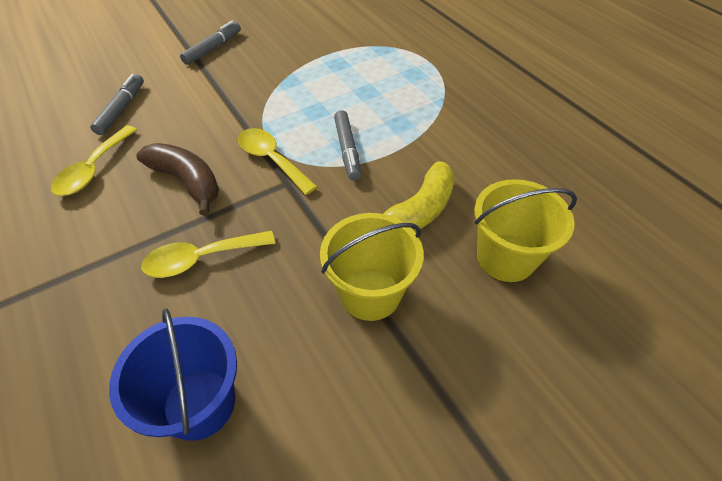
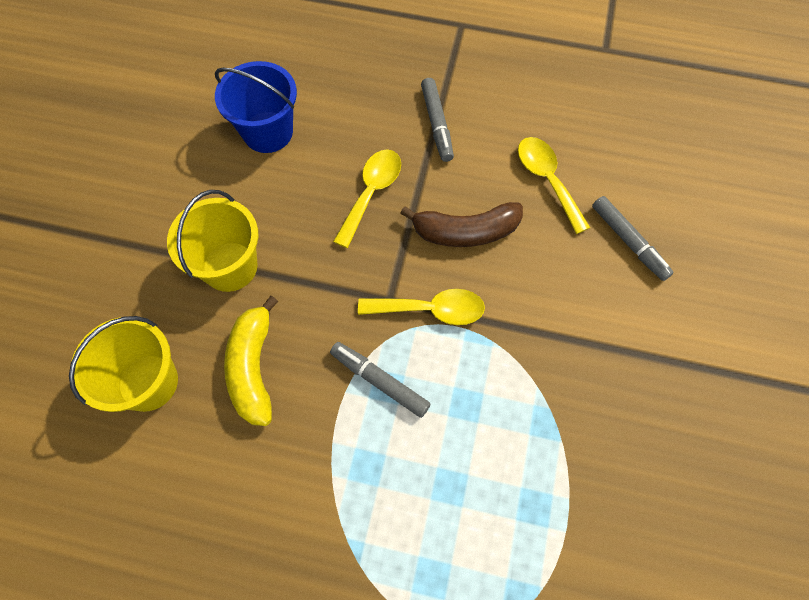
camera: 135 degrees right, 15 degrees up
(213, 48) = (692, 395): grey marker -> grey marker (437, 124)

